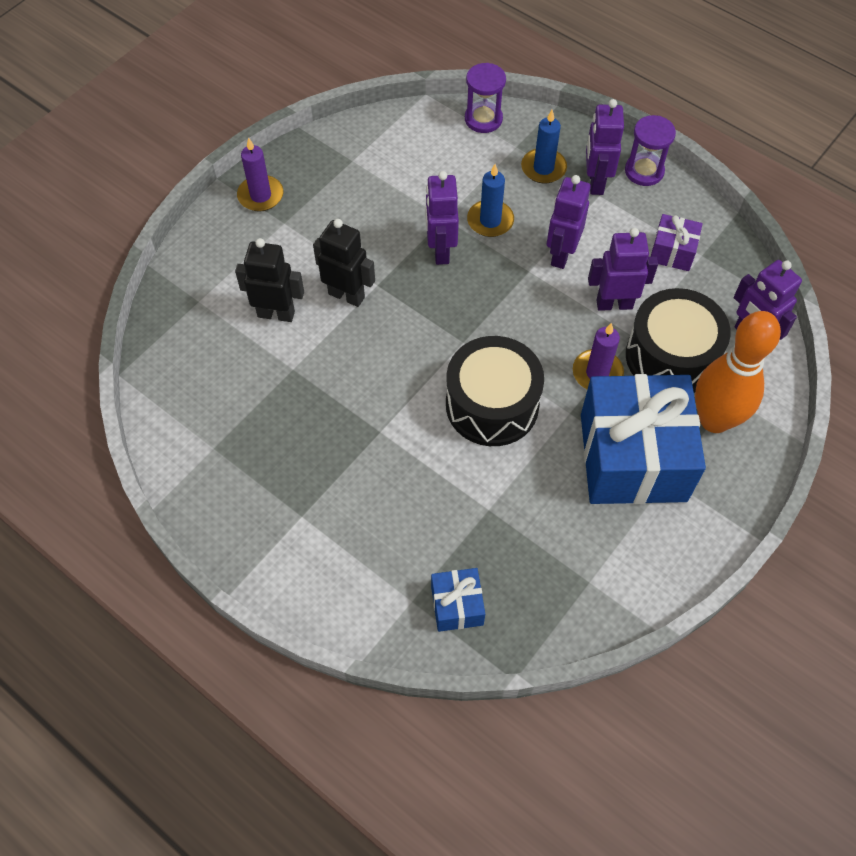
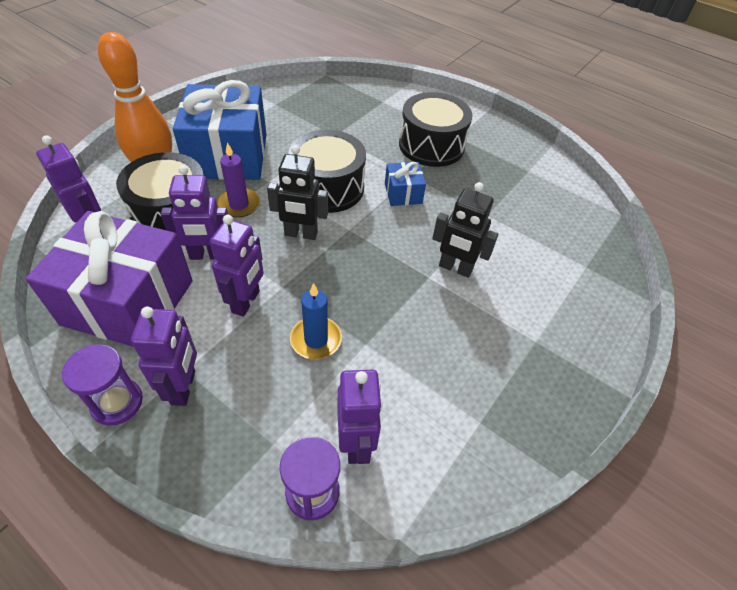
camera: 175 degrees right, 10 degrees down
(260, 195) = (572, 374): purple candle -> none
(276, 314) = (514, 254): black robot -> black robot (301, 234)
(344, 493) = (431, 145): none -> black drum
(440, 251) = (369, 308): purple robot -> purple robot (356, 443)
(457, 605) = (356, 99): blue gift -> blue gift (403, 193)
(543, 168) = (243, 408): blue candle -> none
(672, 252) = (128, 302): purple gift -> purple gift, size x2.26

